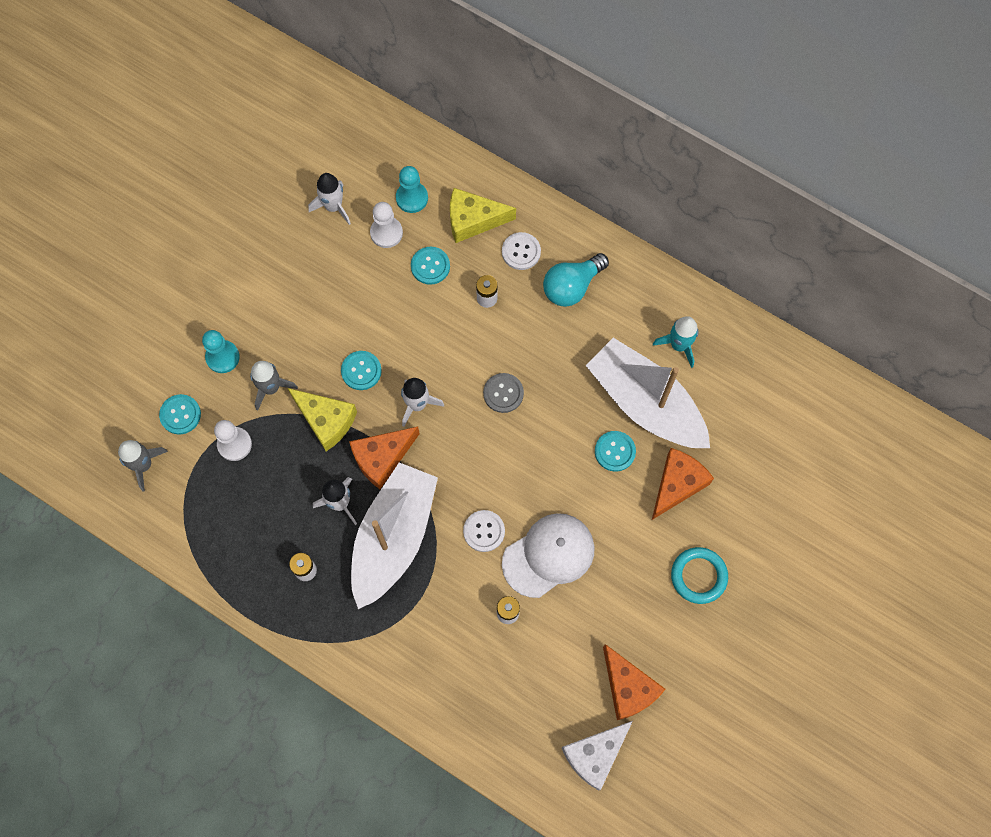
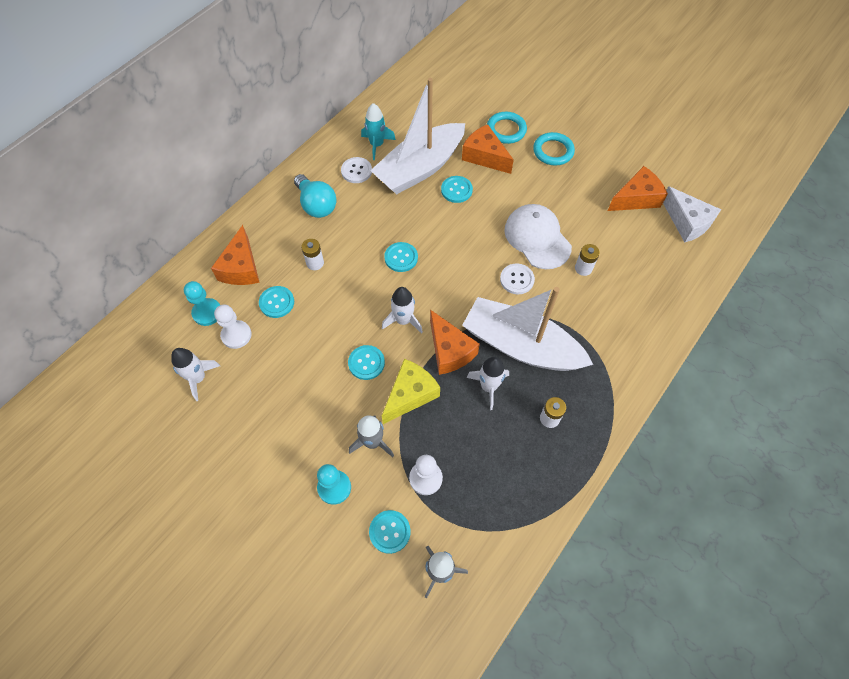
camera: 85 degrees left, 10 degrees down
(473, 220) = (241, 268): yellow cheese -> orange cheese
(503, 393) = (401, 258): grey button -> turquoise button
(521, 252) = (278, 236): white button -> white button (356, 171)
(729, 511) = (506, 130): none -> turquoise ring

